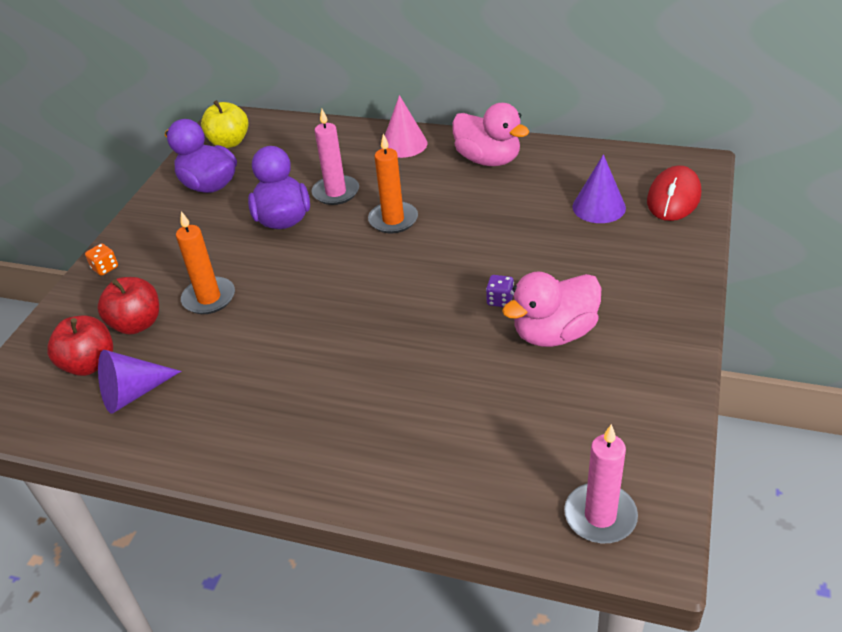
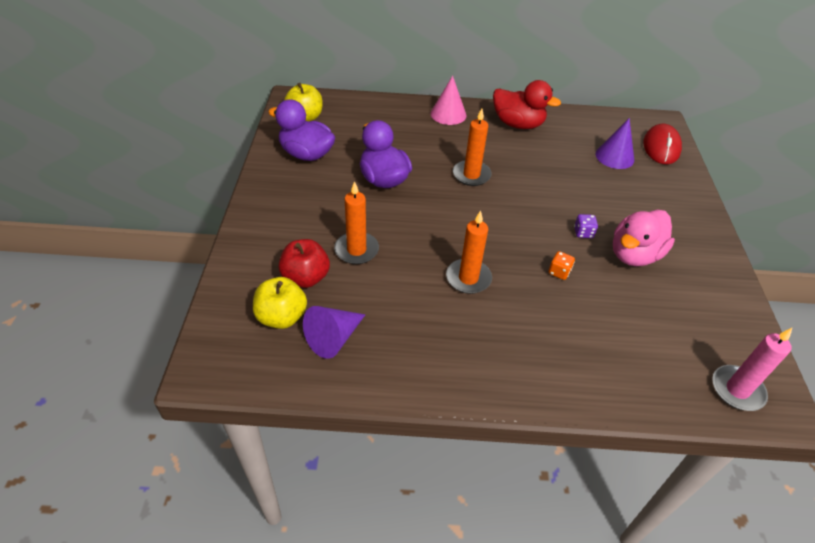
camera: 20 degrees left, 5 degrees up
(90, 364) = (282, 317): red apple -> yellow apple
(105, 268) = (252, 231): orange dice -> orange dice (559, 272)
(322, 342) = (468, 278): none -> orange candle
(336, 192) = (415, 155): pink candle -> none
(488, 160) = (518, 124): pink duck -> red duck

